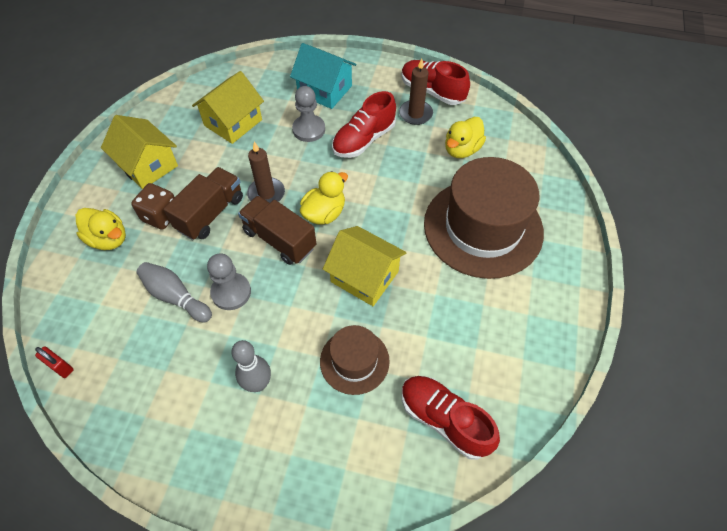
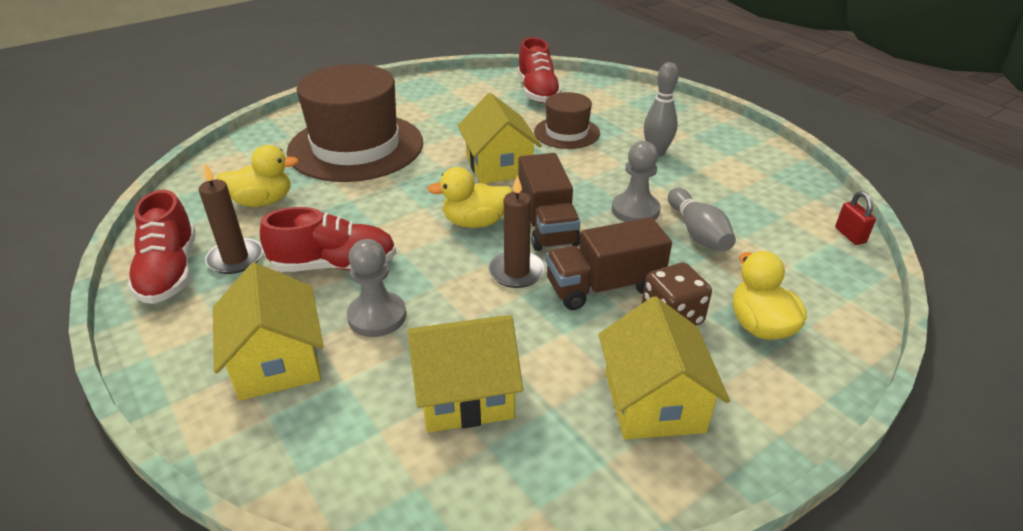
camera: 140 degrees left, 20 degrees down
(325, 90) = (277, 361): turquoise house -> yellow house

